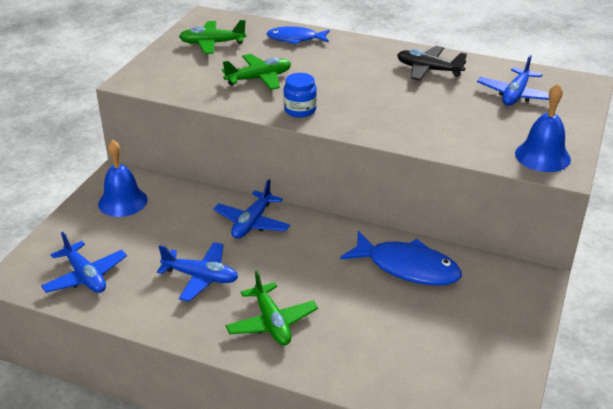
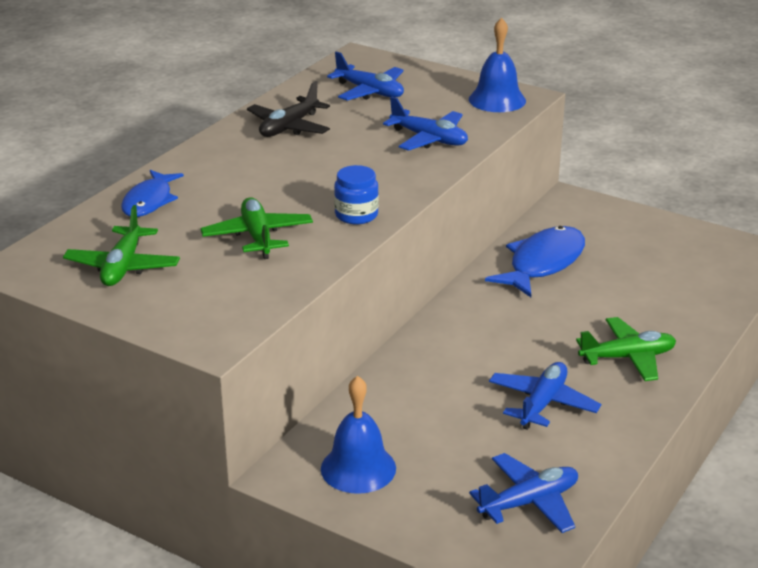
camera: 80 degrees left, 5 degrees down
(252, 223) = (438, 357): blue plane -> blue plane (429, 139)

